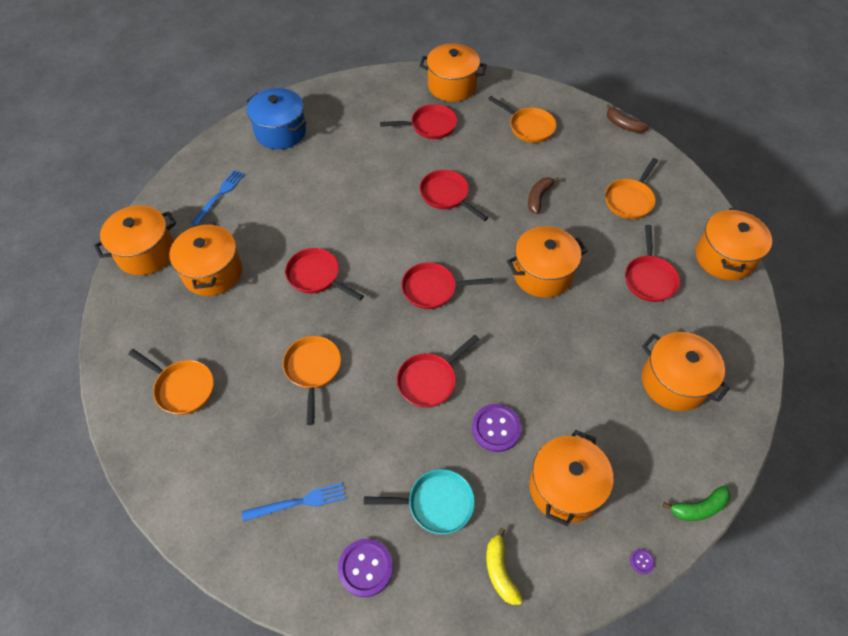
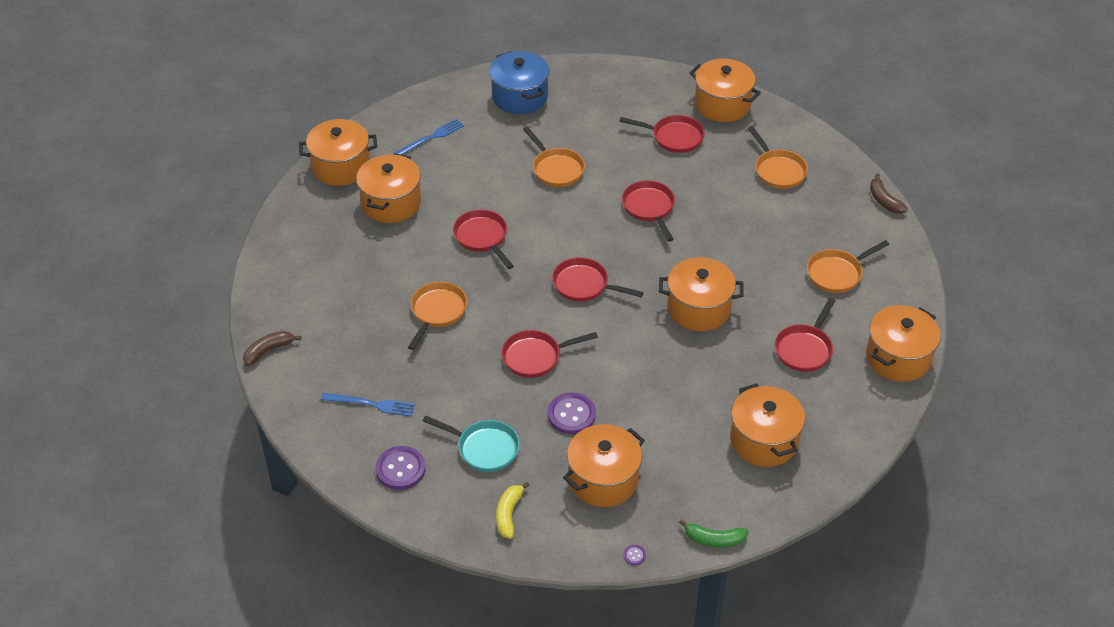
camera: 25 degrees right, 10 degrees down
(182, 388) = (320, 286): orange pan -> orange pan (556, 169)
(538, 198) = (742, 240): brown banana -> brown banana (268, 350)

